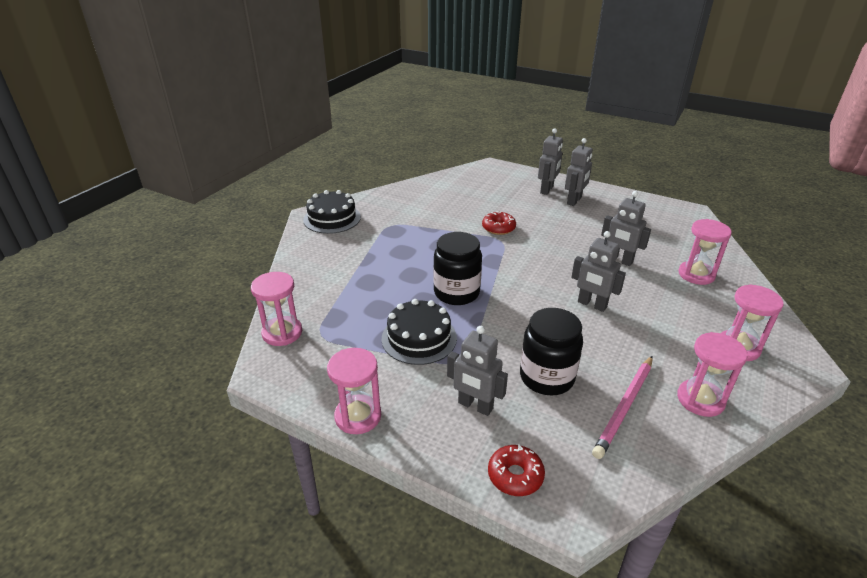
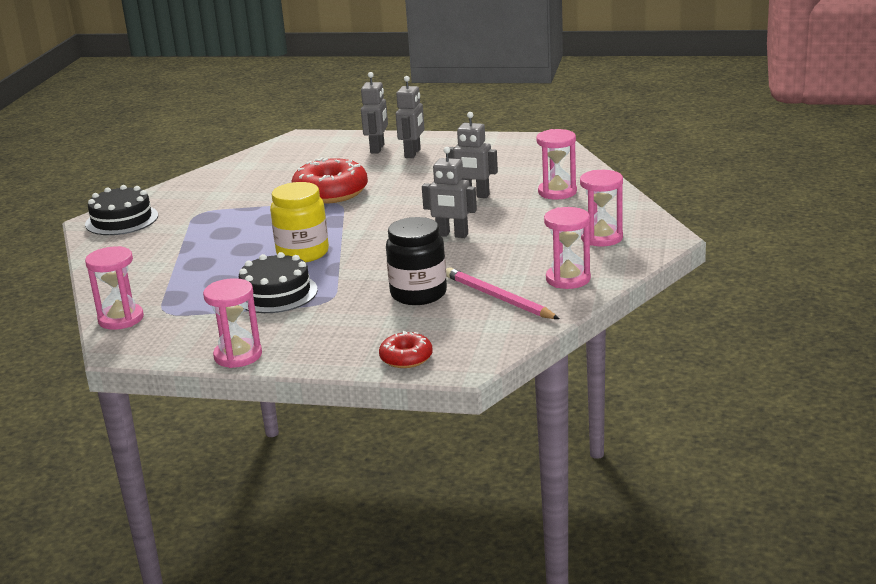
camera: 15 degrees left, 10 degrees down
(456, 293) = (303, 253): black jar -> yellow jar
(475, 406) = (353, 326): grey robot -> none
(498, 228) = (331, 193): red donut -> red donut, size x1.86
(624, 407) = (498, 298): pink pencil -> pink pencil turned 120 degrees clockwise

